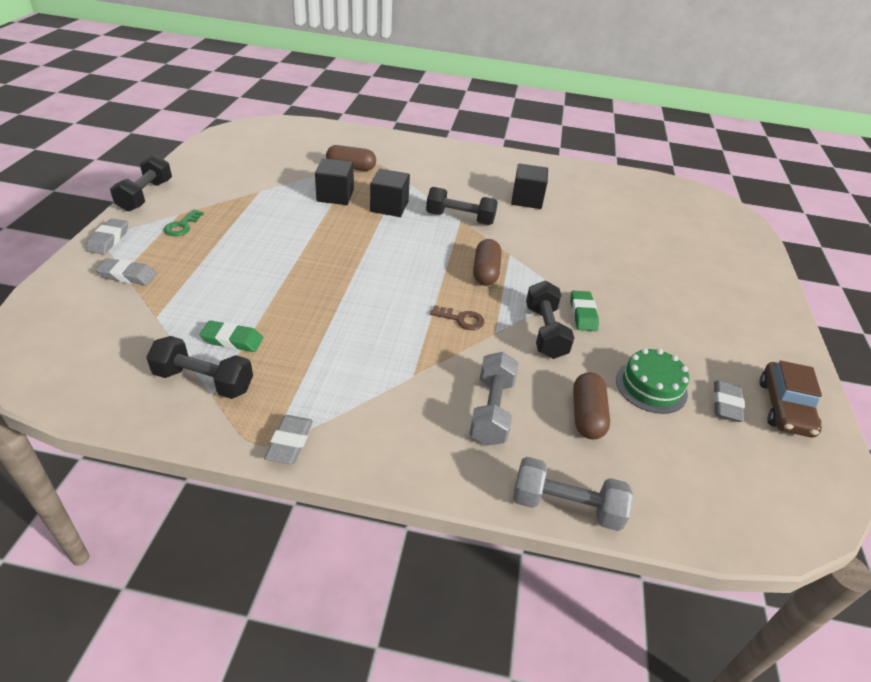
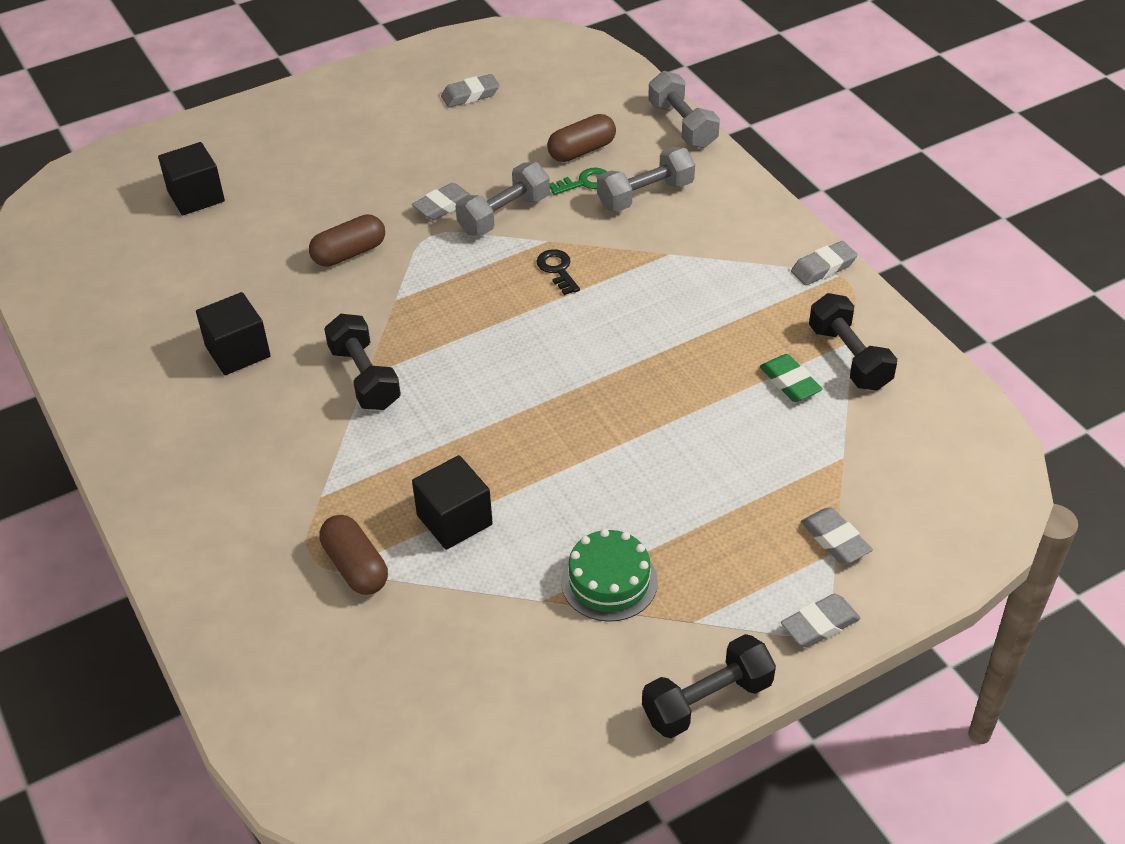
camera: 125 degrees left, 5 degrees up
(182, 226) = (708, 591): green key -> green key (585, 182)
(389, 207) = (416, 452): black cube -> black cube (196, 196)
(461, 319) = (557, 270): brown key -> black key
(485, 272) = (455, 297): brown capsule -> brown capsule (349, 253)
(545, 332) = (504, 215): black dumbbell -> grey dumbbell
(583, 314) = (443, 206): green eraser -> grey eraser
(651, 386) = (499, 134): green cake -> green cake (609, 581)
(784, 408) = (435, 69): brown car -> none

